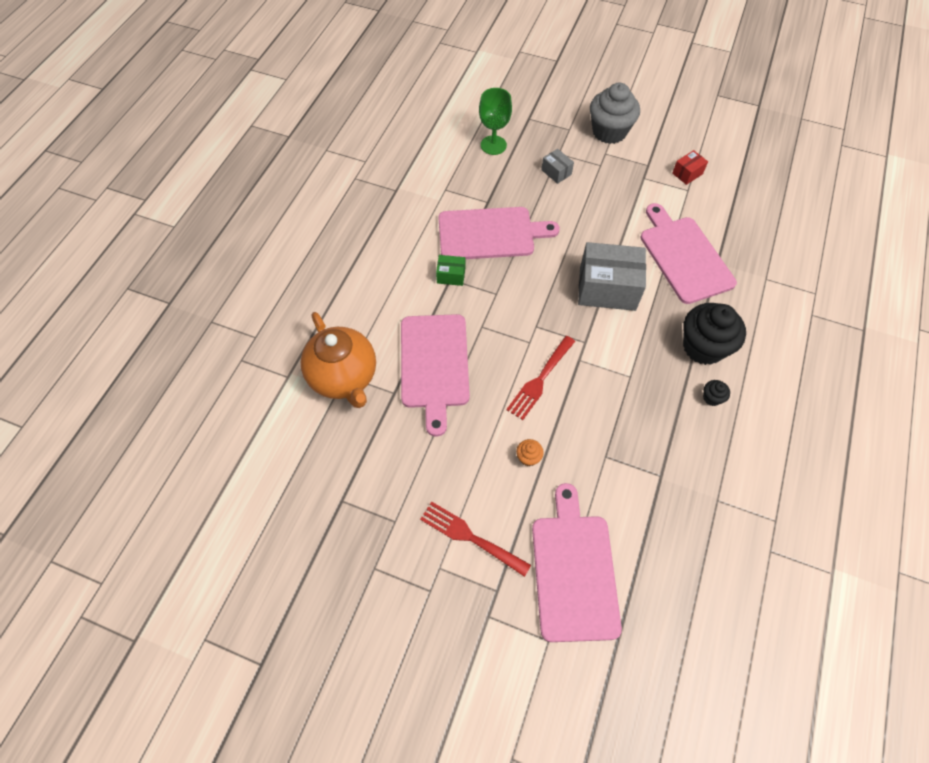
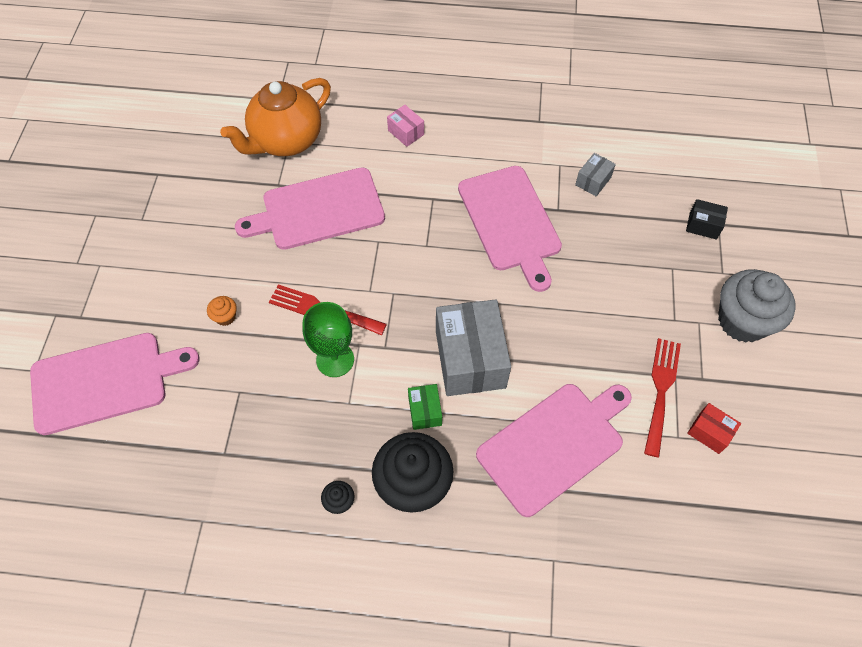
camera: 75 degrees right, 0 degrees up
(371, 282) = (406, 132): none -> pink box
(451, 276) = (437, 198): green box -> green box (425, 411)
(470, 537) = (132, 283): red fork -> red fork (661, 390)
(493, 145) = (652, 196): green goblet -> green goblet (335, 359)
(527, 126) = (703, 225): none -> black box
(556, 172) = (638, 271): grey box -> grey box (593, 181)

